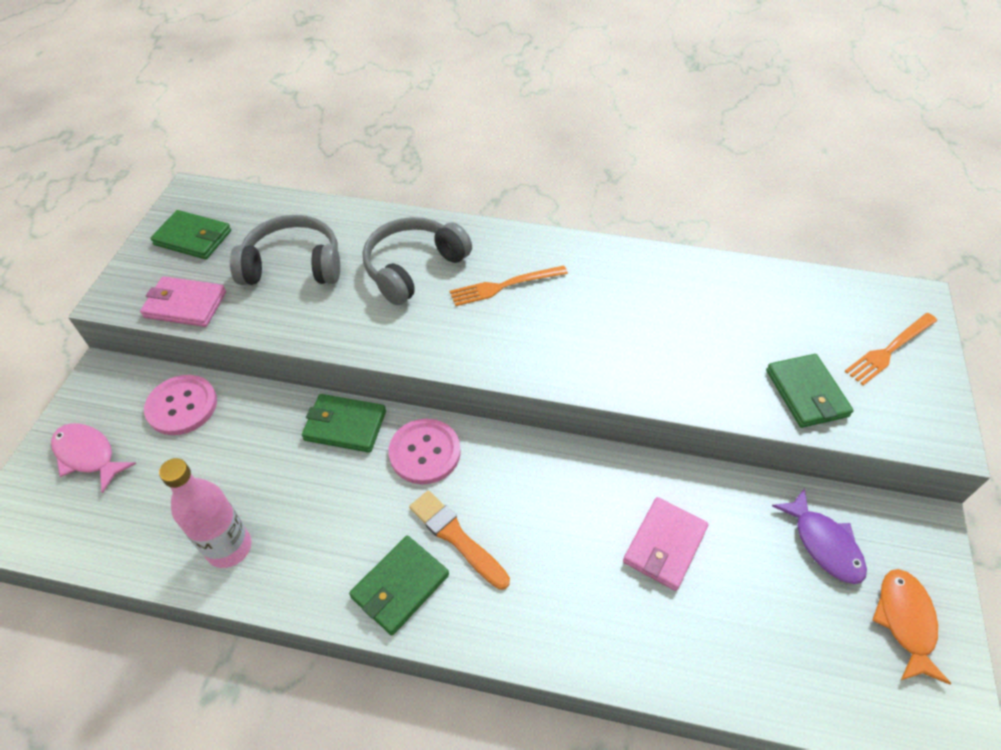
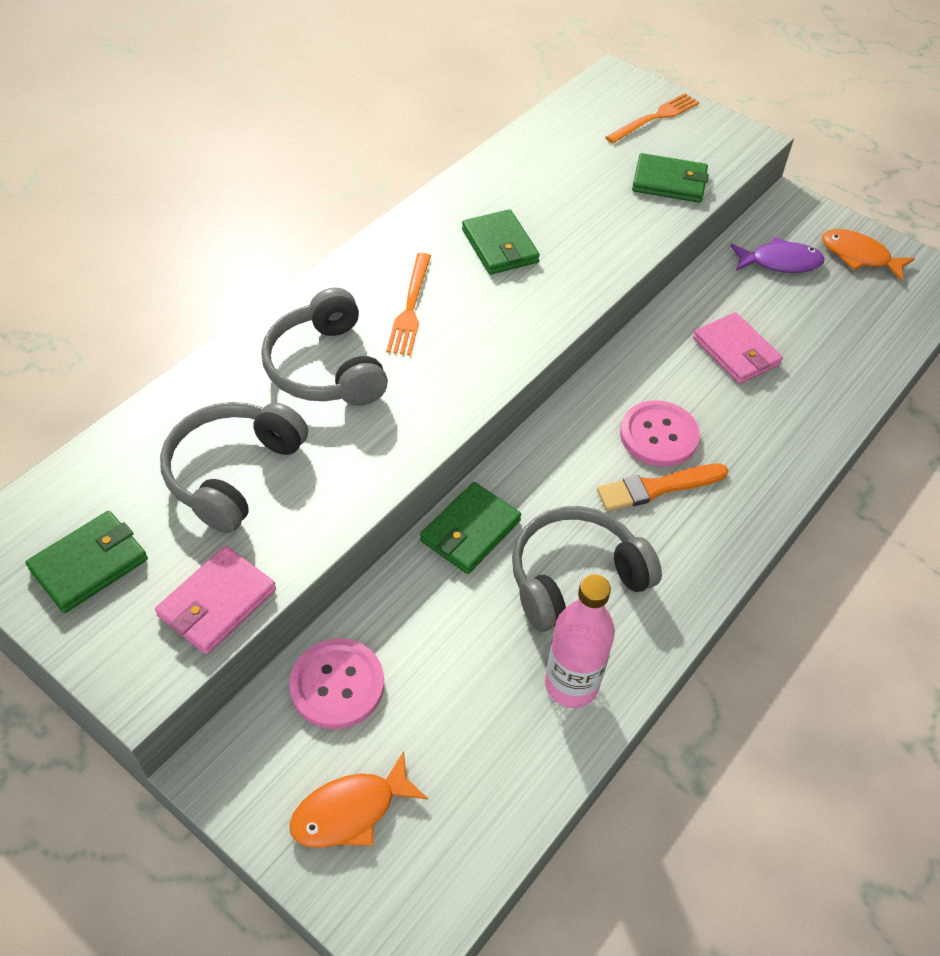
camera: 65 degrees left, 0 degrees up
(88, 455) = (351, 811): pink fish -> orange fish
(332, 511) = (575, 577): none -> grey headphones
(400, 586) = (688, 550): green wallet -> green wallet (500, 246)
(425, 452) = (546, 476): pink button -> pink button (658, 435)
(889, 350) = (655, 118): orange fork -> orange fork turned 120 degrees counterclockwise

